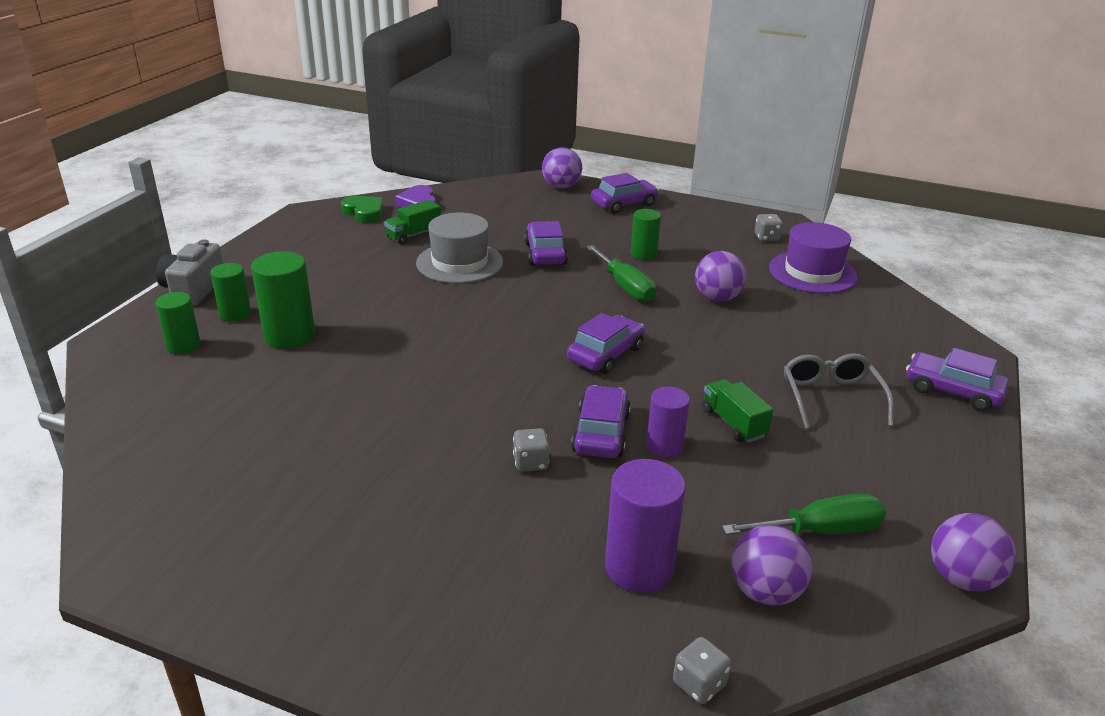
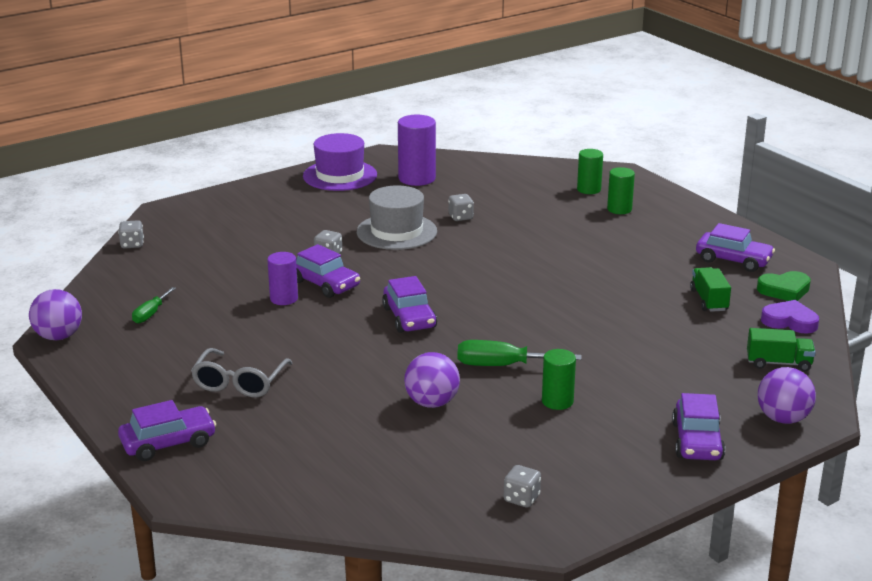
camera: 125 degrees right, 5 degrees down
(193, 289) = (675, 202): grey camera -> none
(289, 336) = (567, 220): green cylinder -> none
(335, 406) = (460, 217): none -> grey dice
(459, 263) = (628, 305): grey hat -> grey hat (396, 232)
(545, 253) = (609, 350): purple car -> purple car (733, 260)
(639, 567) = (210, 256): purple cylinder -> purple cylinder (417, 178)
(733, 423) = (270, 331): green truck -> green truck (778, 363)
(765, 592) = (145, 280): purple ball -> none
(812, 272) = (416, 485): purple hat -> purple hat (340, 175)
(821, 531) = (150, 314): green screwdriver -> green screwdriver, size x0.61
(831, 397) = (239, 383): grey glasses -> grey glasses turned 75 degrees clockwise

